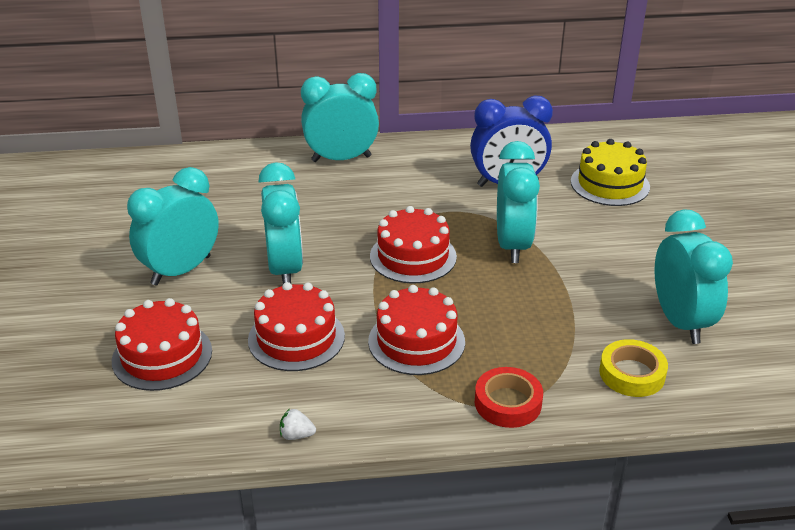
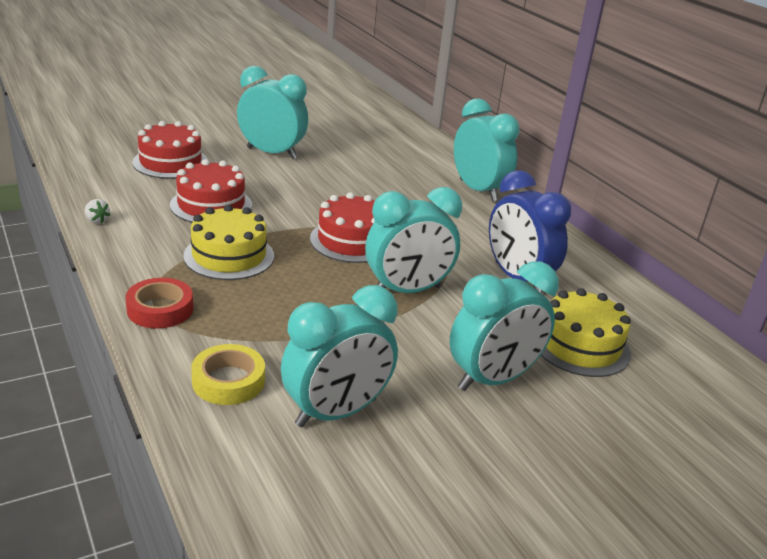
camera: 65 degrees right, 5 degrees down
(285, 269) = (297, 189): turquoise clock -> turquoise clock (492, 379)
(296, 435) = (97, 220): white strawberry -> white strawberry turned 150 degrees clockwise
(416, 341) = (229, 256): red cake -> yellow cake

